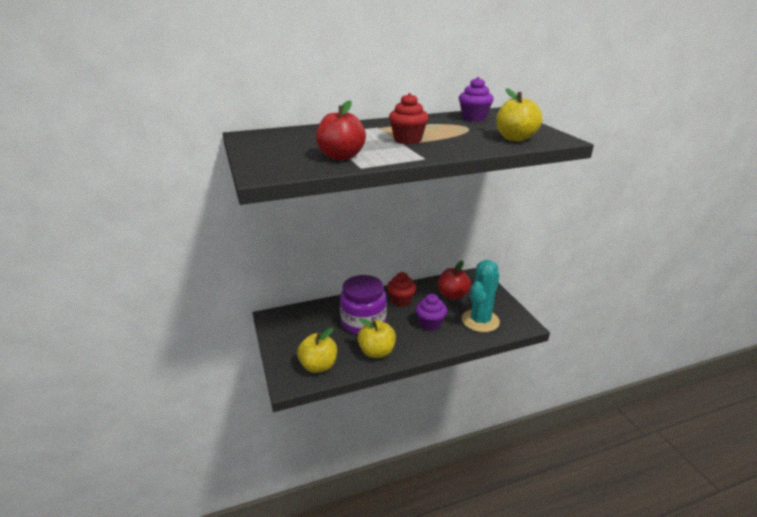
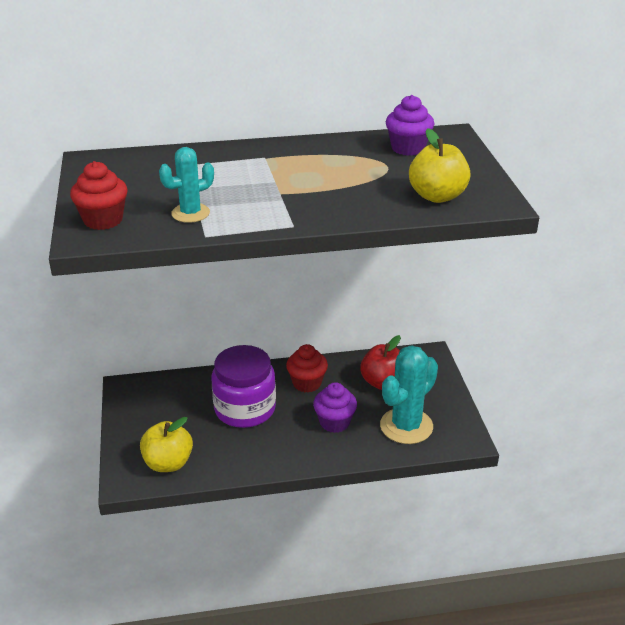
camera: 10 degrees right, 5 degrees up
(341, 156) = (190, 213): red apple -> turquoise cactus
(376, 352) = (249, 453): yellow apple -> none
(407, 140) = (291, 188): red cupcake -> red cupcake (103, 220)

